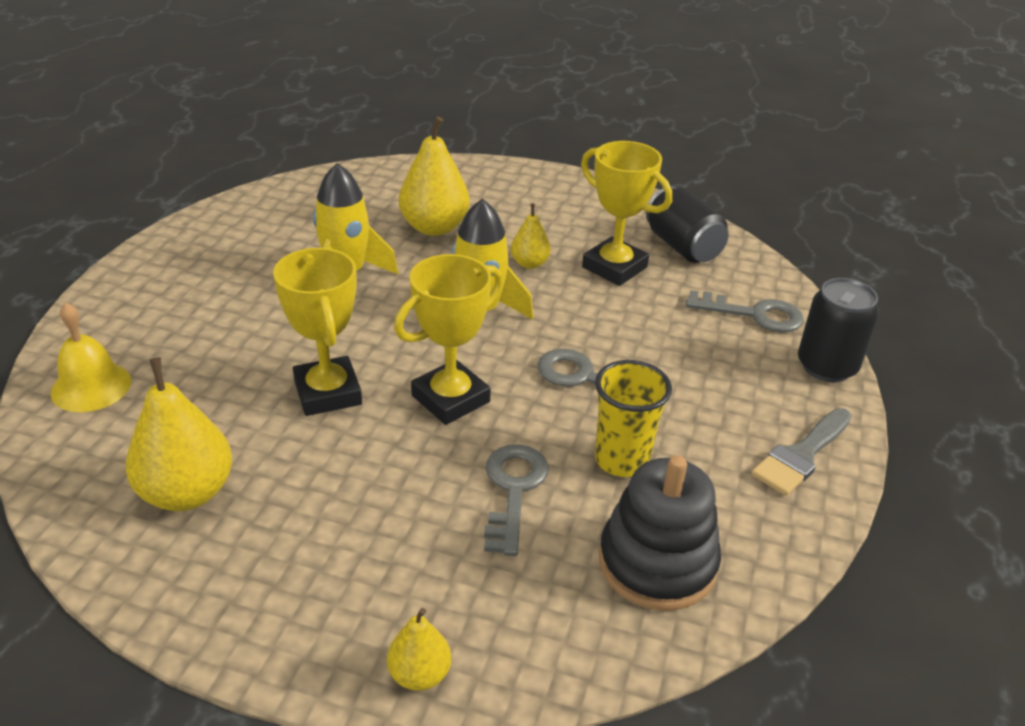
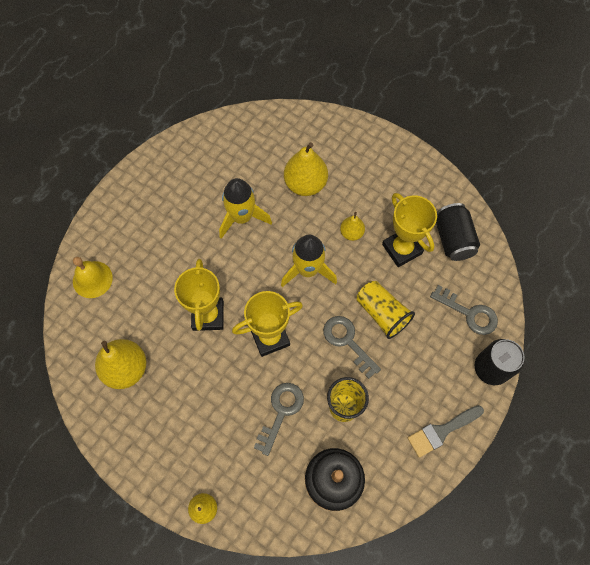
camera: 20 degrees right, 30 degrees up
(623, 338) = (382, 313): none -> yellow cup

